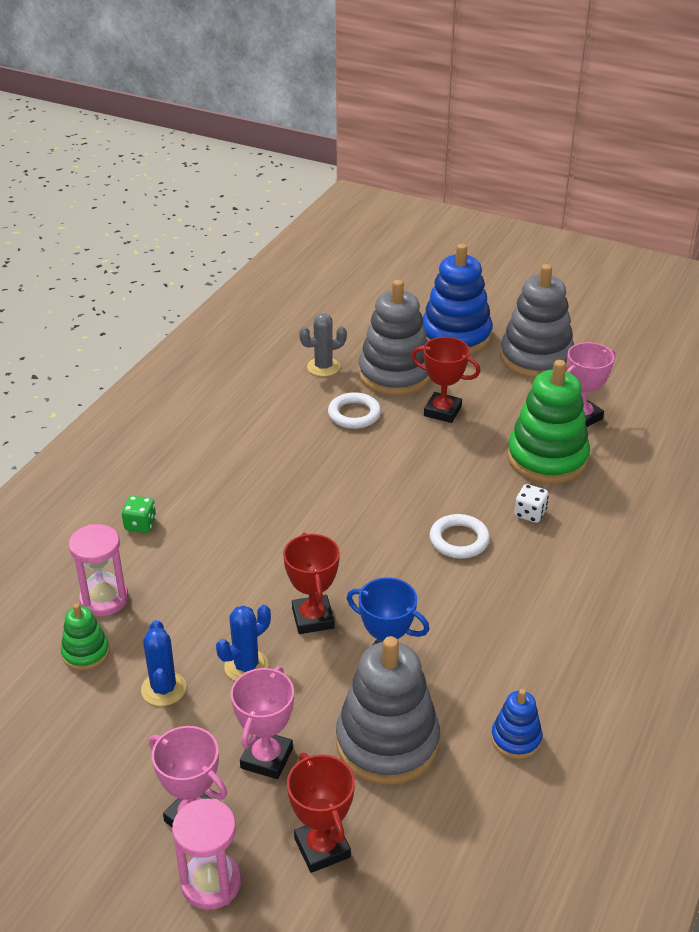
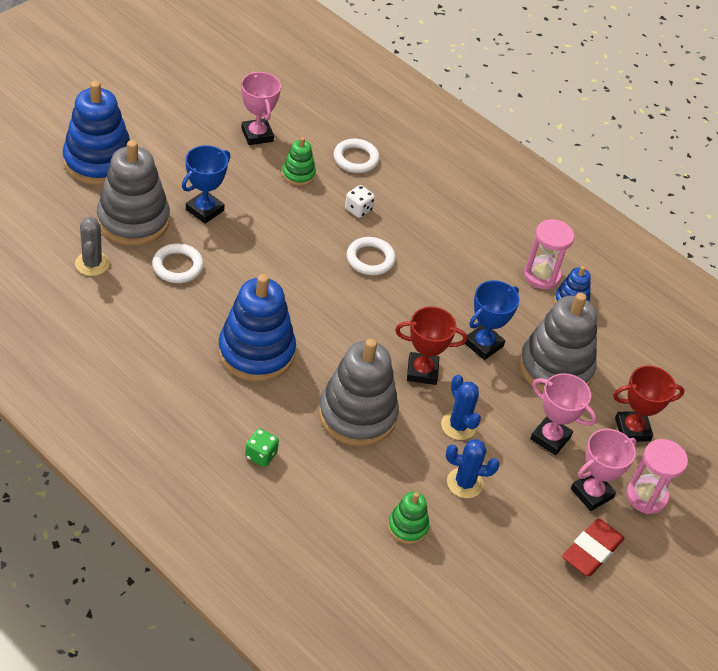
camera: 80 degrees left, 10 degrees up
(102, 833) = (592, 551): none -> red eraser
(104, 599) = (348, 501): pink hourglass -> pink hourglass (541, 276)
(272, 490) = (256, 352): none -> blue stacking toy
(442, 411) = (205, 210): red trophy -> blue trophy
(536, 358) = (162, 127): grey stacking toy -> grey stacking toy (357, 415)
(547, 458) = (298, 174): green stacking toy -> green stacking toy, size x0.49
(610, 494) = (356, 159): none -> white ring

